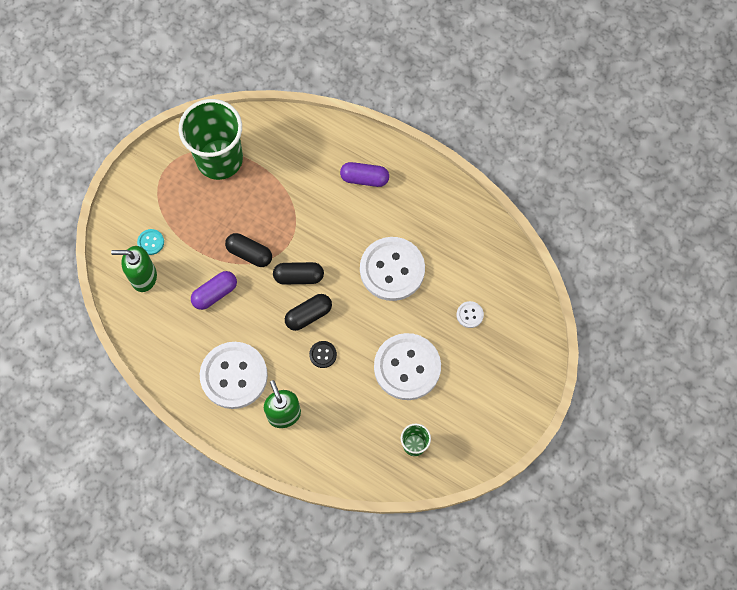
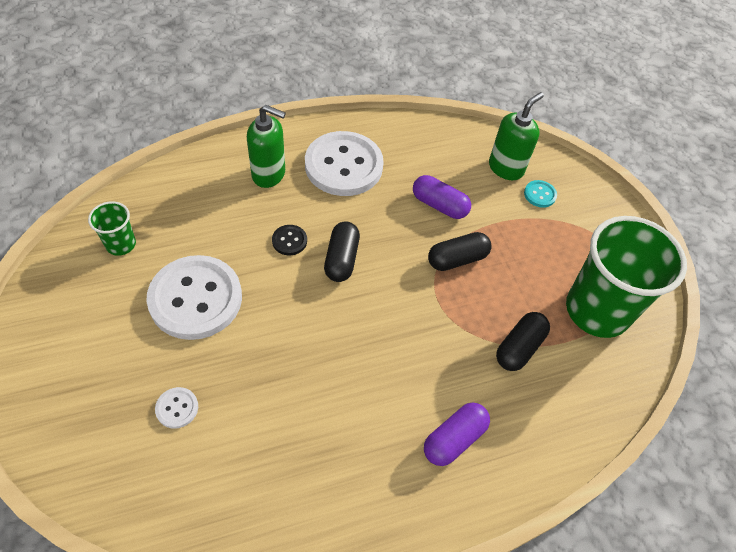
camera: 125 degrees right, 15 degrees down
(215, 293) = (439, 205): purple capsule -> purple capsule turned 60 degrees counterclockwise
(299, 276) = (391, 281): black capsule -> black capsule (519, 347)
(392, 270) = (312, 373): white button -> none

